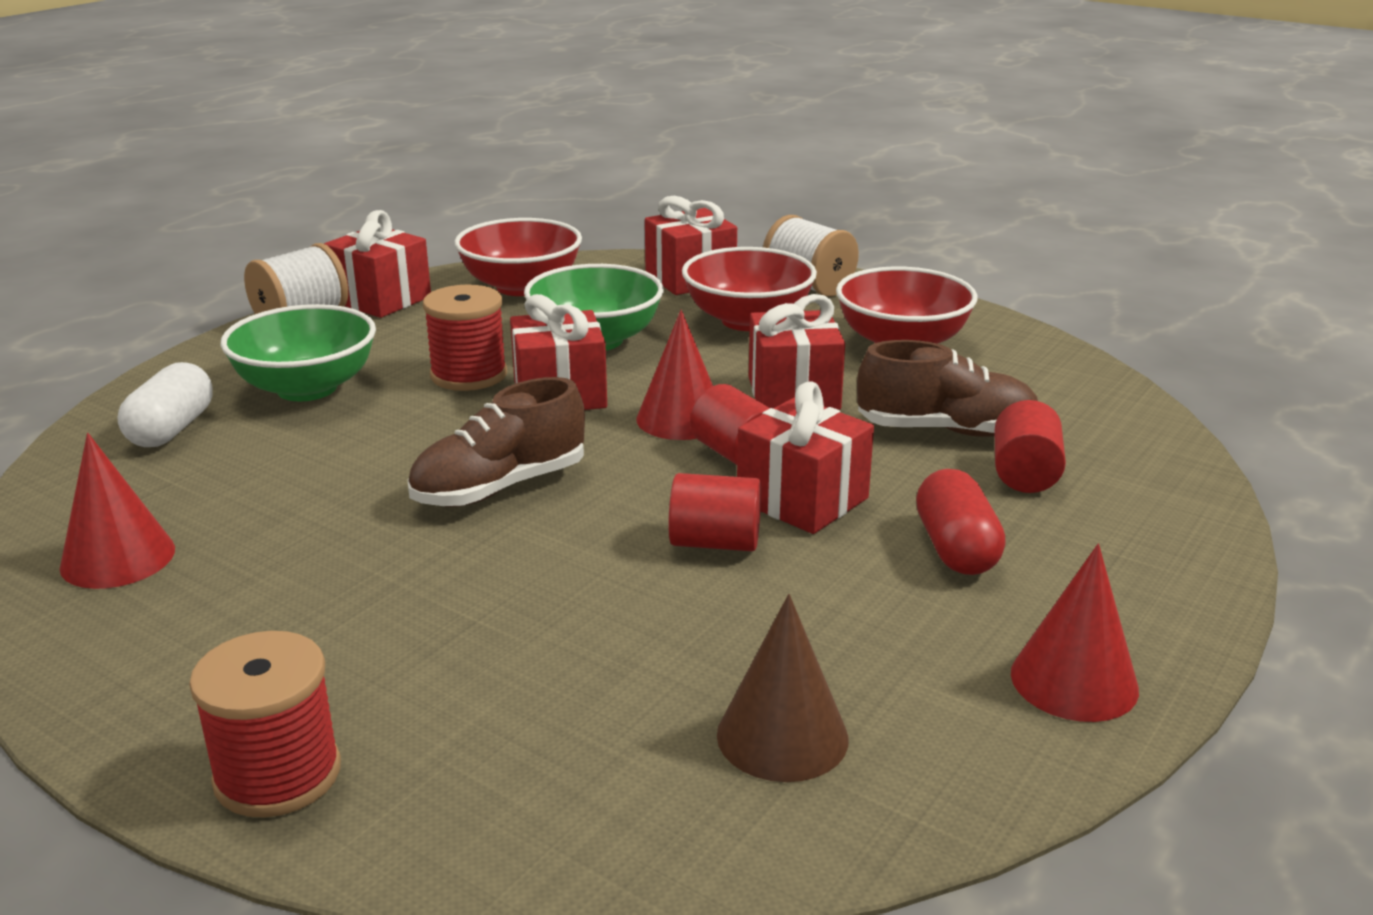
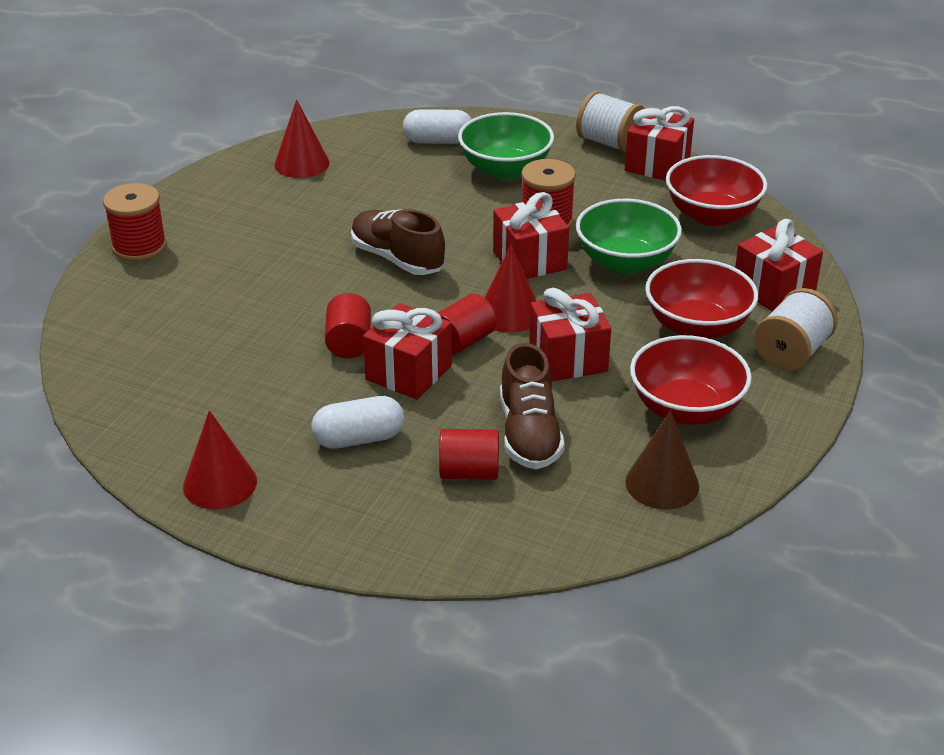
camera: 80 degrees right, 10 degrees up
(782, 736) = (168, 381): brown cone -> brown cone (662, 484)
(956, 549) = (359, 438): red capsule -> white capsule

